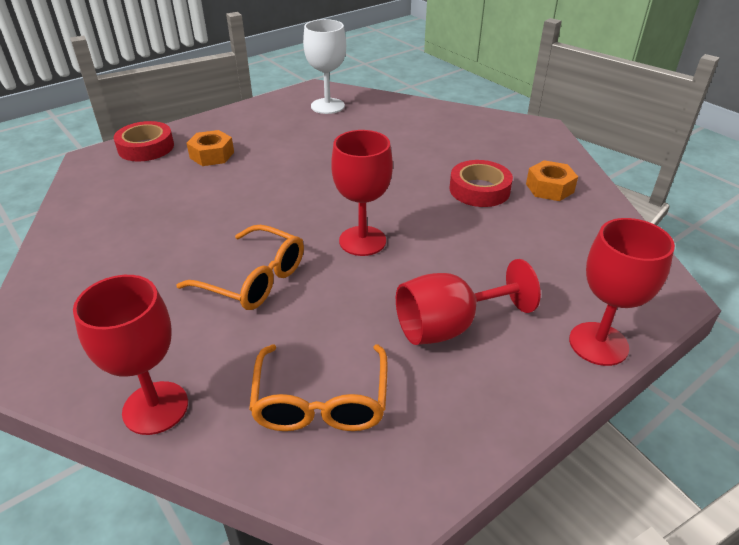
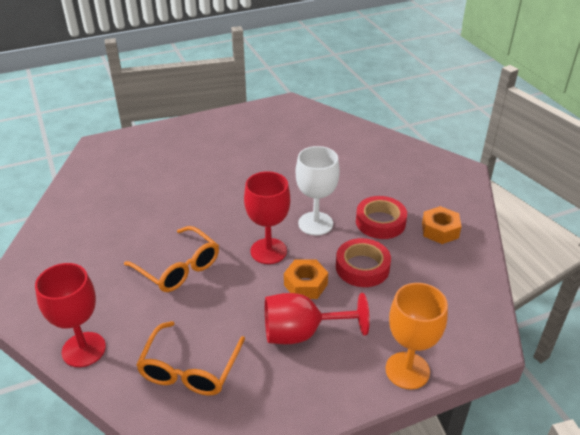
camera: 15 degrees right, 0 degrees up
(146, 147) = (139, 141): red tape -> red tape (362, 267)
(212, 155) = (185, 155): orange nut -> orange nut (305, 284)
(327, 106) = (291, 122): white goblet -> white goblet (315, 223)
(598, 344) = (407, 370): red goblet -> orange goblet

